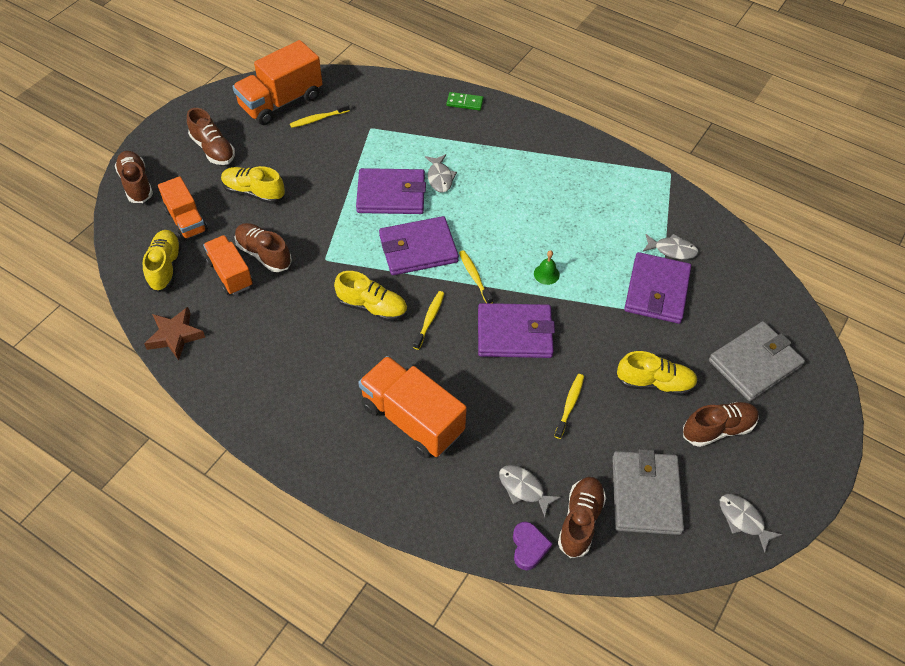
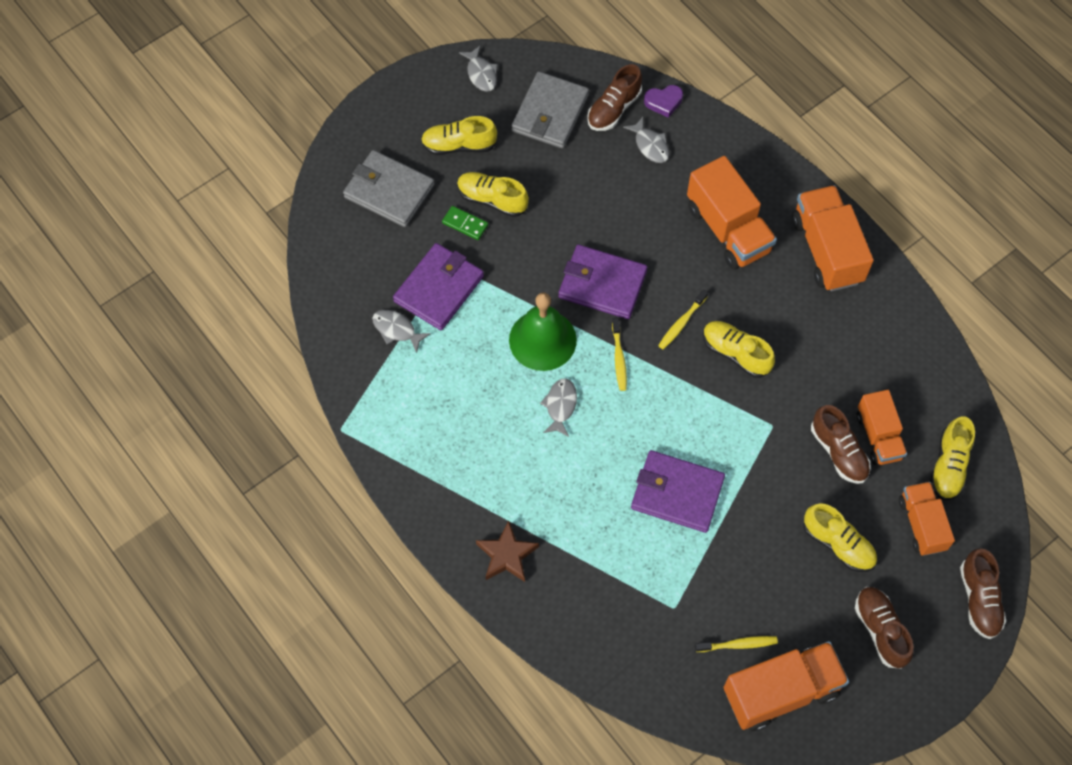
camera: 160 degrees left, 10 degrees up
(175, 336) = (942, 378): brown star -> brown star (506, 555)
(306, 426) = (826, 250): none -> orange truck
(418, 249) = (668, 409): purple wallet -> none
(440, 178) = (612, 501): grey fish -> grey fish (560, 406)
(465, 103) = (539, 617): green domino -> green domino (465, 224)
(529, 547) = (663, 102): purple heart -> purple heart turned 120 degrees counterclockwise
(546, 274) = (542, 340): green bell -> green bell, size x2.40
(570, 405) = (579, 202): yellow toothbrush -> none
(718, 429) = (459, 145): brown shoe -> yellow shoe
(754, 363) = (389, 191): grey wallet -> grey wallet turned 45 degrees clockwise

